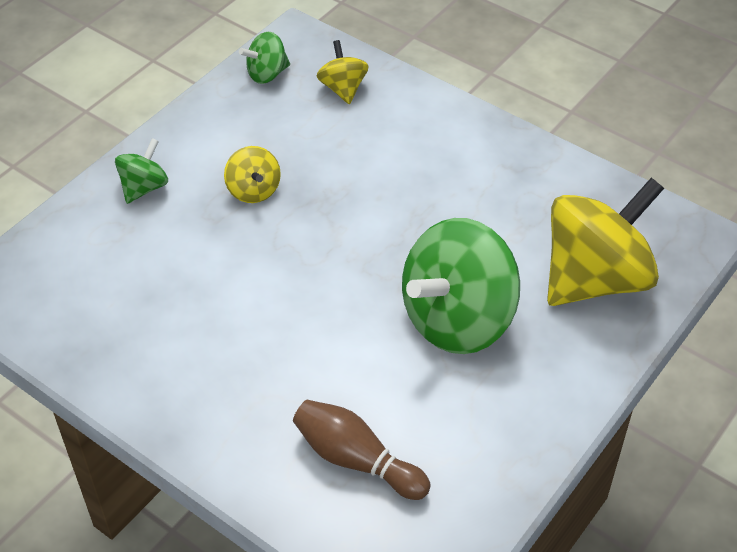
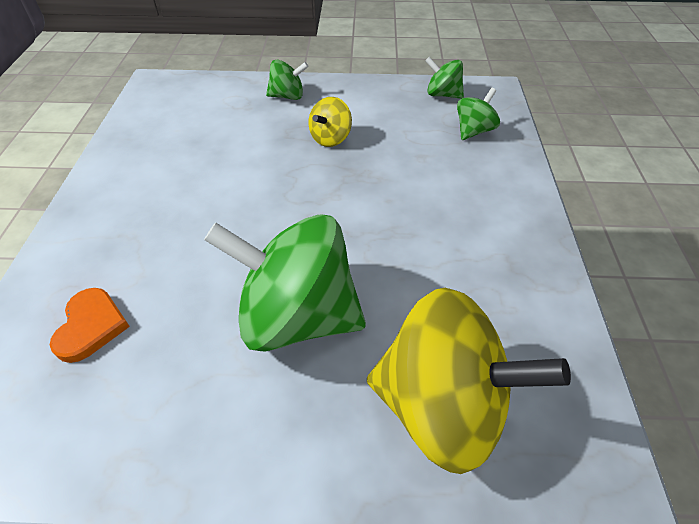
camera: 55 degrees right, 0 degrees up
(343, 88) = (473, 131): yellow spinning top -> green spinning top
(356, 460) = (91, 326): brown bowling pin -> orange heart

